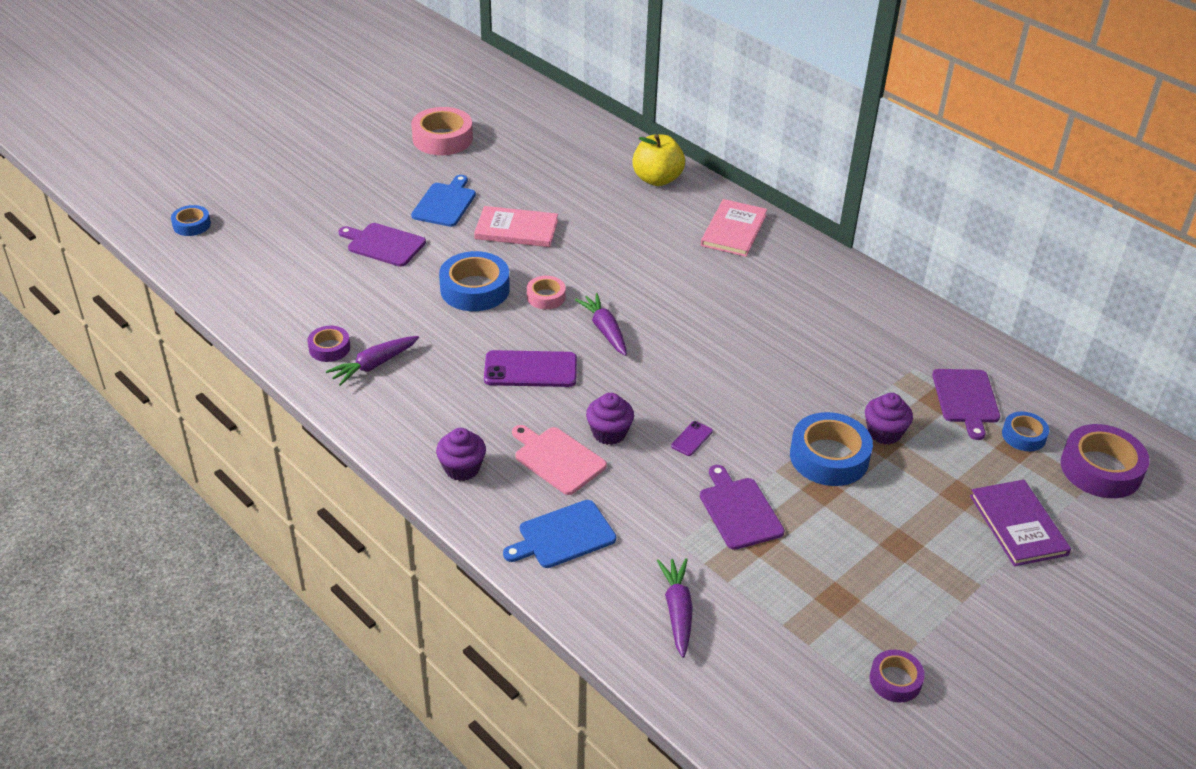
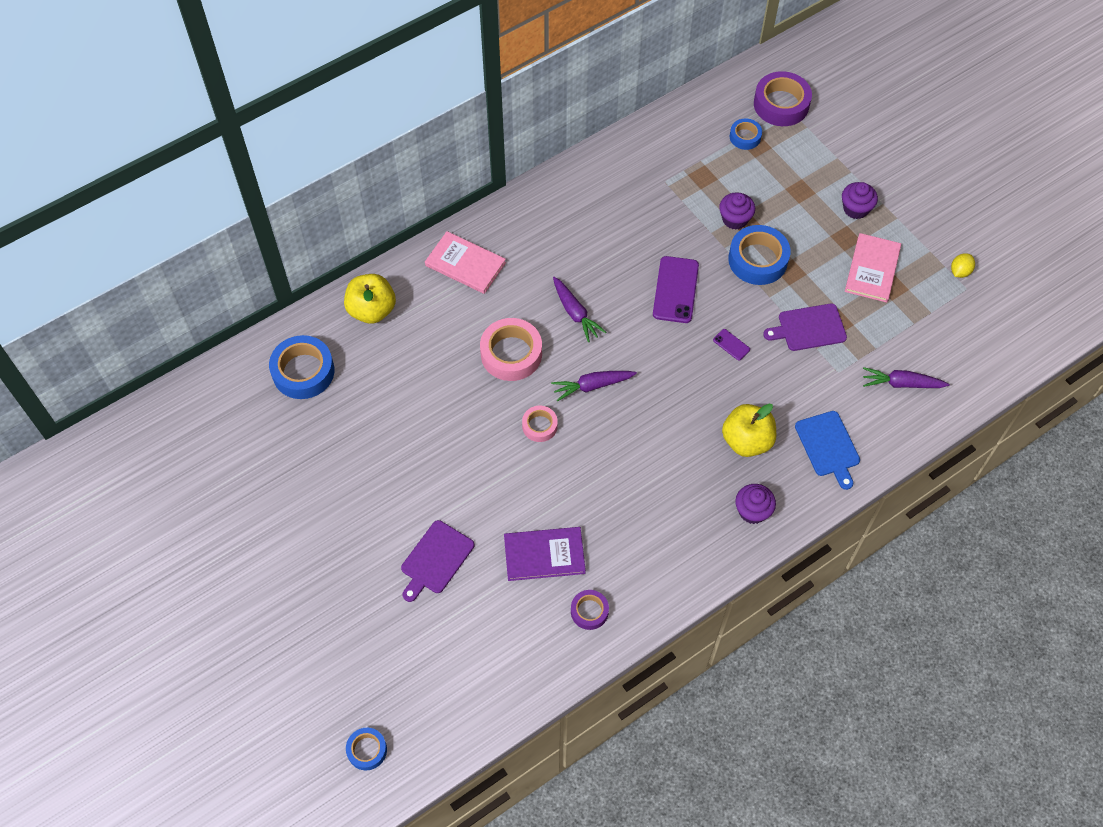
camera: 80 degrees left, 20 degrees up
(374, 365) = (618, 574): purple carrot -> purple carrot (575, 313)
(442, 139) = (253, 494): pink tape -> pink tape (511, 354)
(445, 203) = (375, 499): blue cutting board -> none
(475, 289) = (520, 483): blue tape -> blue tape (303, 371)
(516, 229) = (432, 439): pink book -> pink book (872, 269)
(530, 369) = (637, 449): purple phone -> purple phone (675, 290)
(557, 459) = (746, 441): pink cutting board -> yellow apple
(609, 433) = (720, 400): purple cupcake -> purple cupcake (855, 209)
(895, 680) = (960, 271): purple tape -> yellow lemon
(966, 399) = (703, 159): purple cutting board -> none
(1018, 525) = (830, 167): purple book -> purple book (544, 555)

